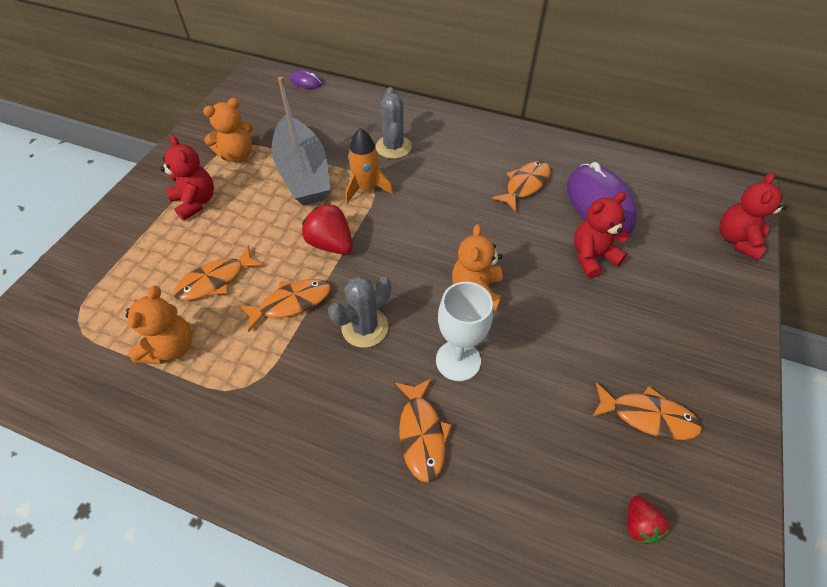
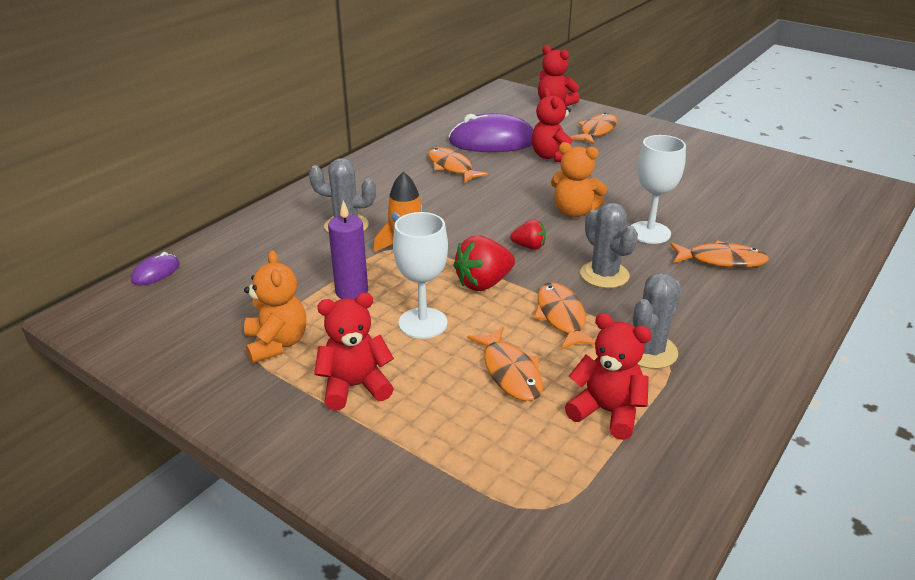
camera: 75 degrees left, 20 degrees down
(171, 347) = (607, 412): orange teddy bear -> red teddy bear
(250, 372) = (649, 351): none -> grey cactus
(270, 219) = (423, 323): none -> white goblet
(303, 173) = (351, 291): grey boat -> purple candle
(639, 524) = (787, 190): red strawberry -> red strawberry (529, 246)
(647, 416) = (706, 169): orange fish -> orange fish (596, 131)

